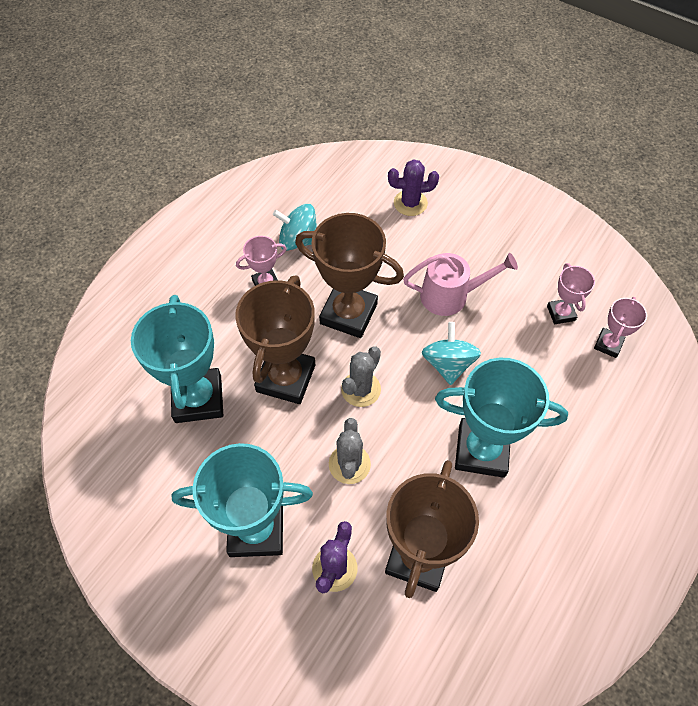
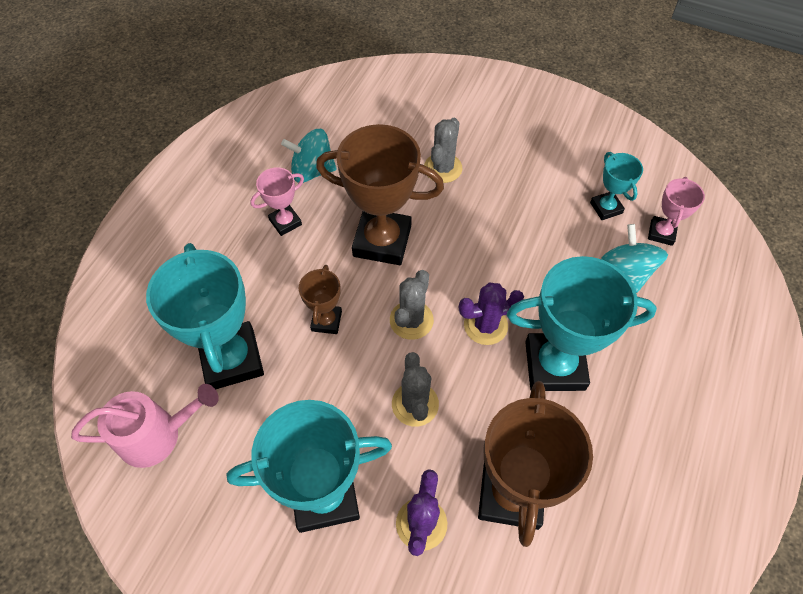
camera: 10 degrees left, 0 degrees up
(286, 378) = (326, 321): brown trophy -> brown trophy, size x0.50
(410, 203) = (425, 116): purple cactus -> purple cactus (485, 325)
(417, 254) = (443, 168): none -> grey cactus
(448, 364) = (499, 278): turquoise spinning top -> turquoise spinning top (626, 271)
(450, 296) = (487, 206): pink watering can -> pink watering can (157, 435)
(561, 313) = (606, 208): pink trophy -> turquoise trophy

